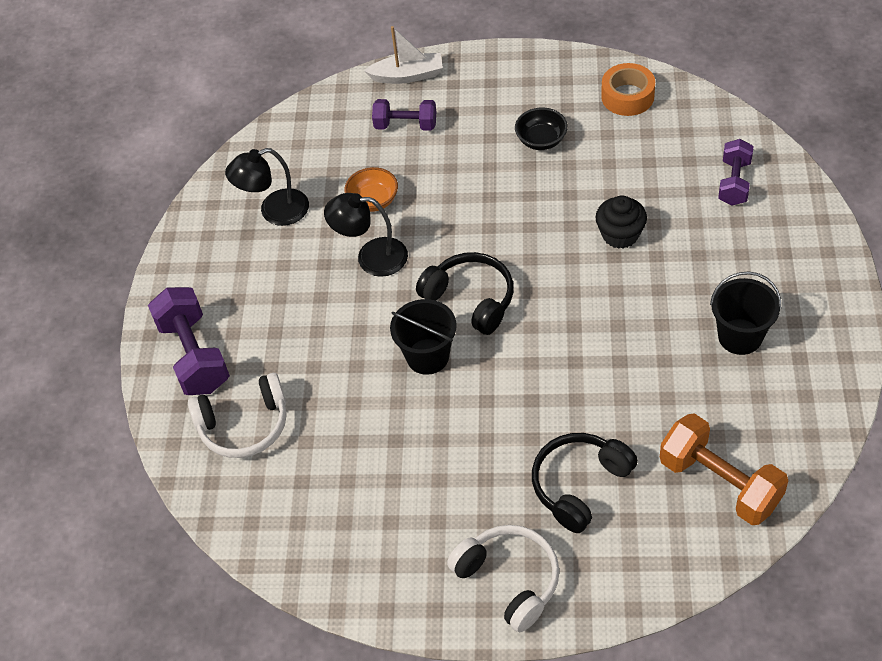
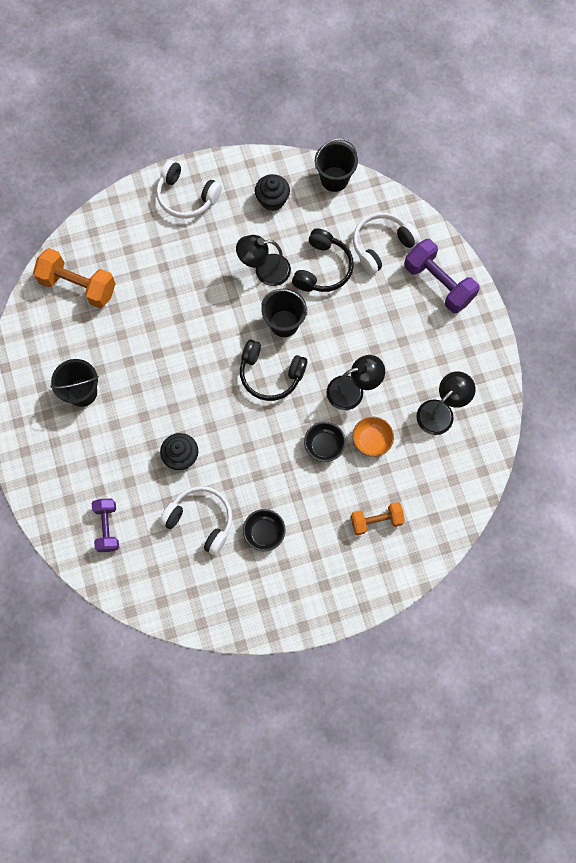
camera: 155 degrees right, 20 degrees up
(264, 544) = (334, 179): none -> black bucket
(374, 537) = (272, 200): none -> black cupcake
(405, 125) = (376, 520): purple dumbbell -> orange dumbbell
(407, 75) = (396, 575): white boat -> none
(427, 433) = (265, 271): none -> black lamp
(434, 208) = (324, 445): none -> black bowl
(579, 485) = (161, 262): black headphones -> black headphones (323, 268)
(614, 166) = (201, 520): none -> white headphones
(627, 96) = (208, 598): orange tape -> none

